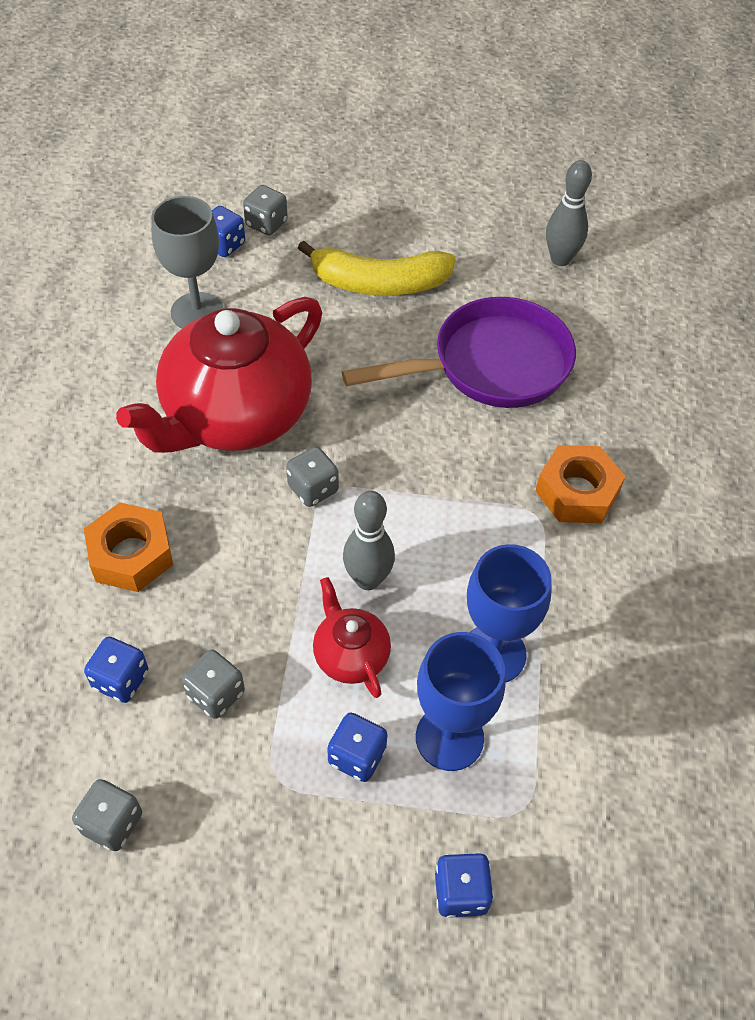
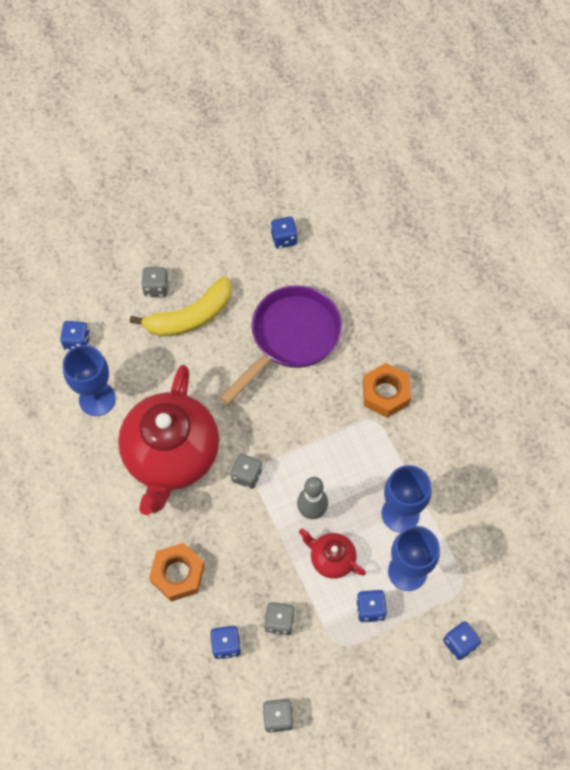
camera: 30 degrees left, 10 degrees up
(197, 312) = (97, 399): grey goblet -> blue goblet
(266, 224) = (92, 311): grey dice -> grey dice (156, 288)
(560, 259) = (284, 239): grey bowling pin -> blue dice

